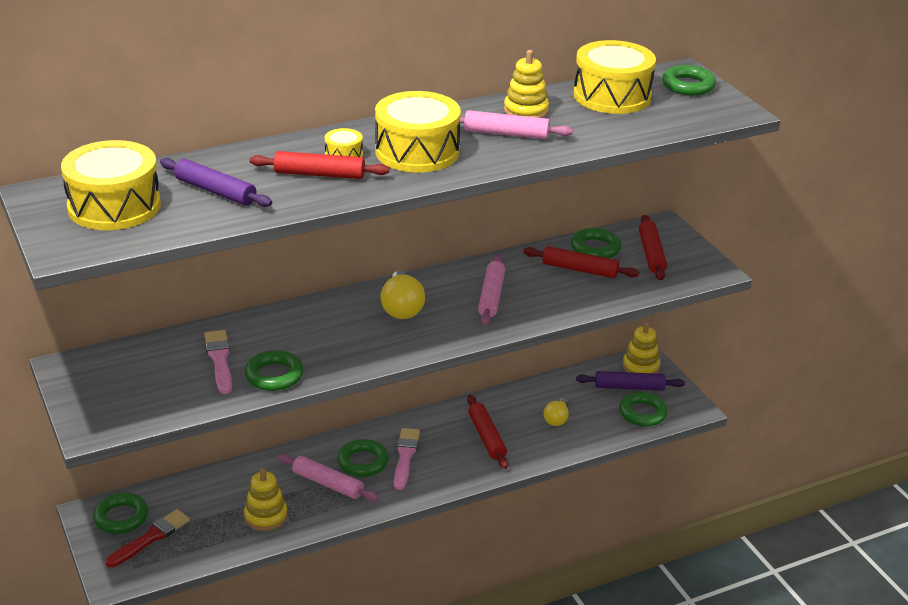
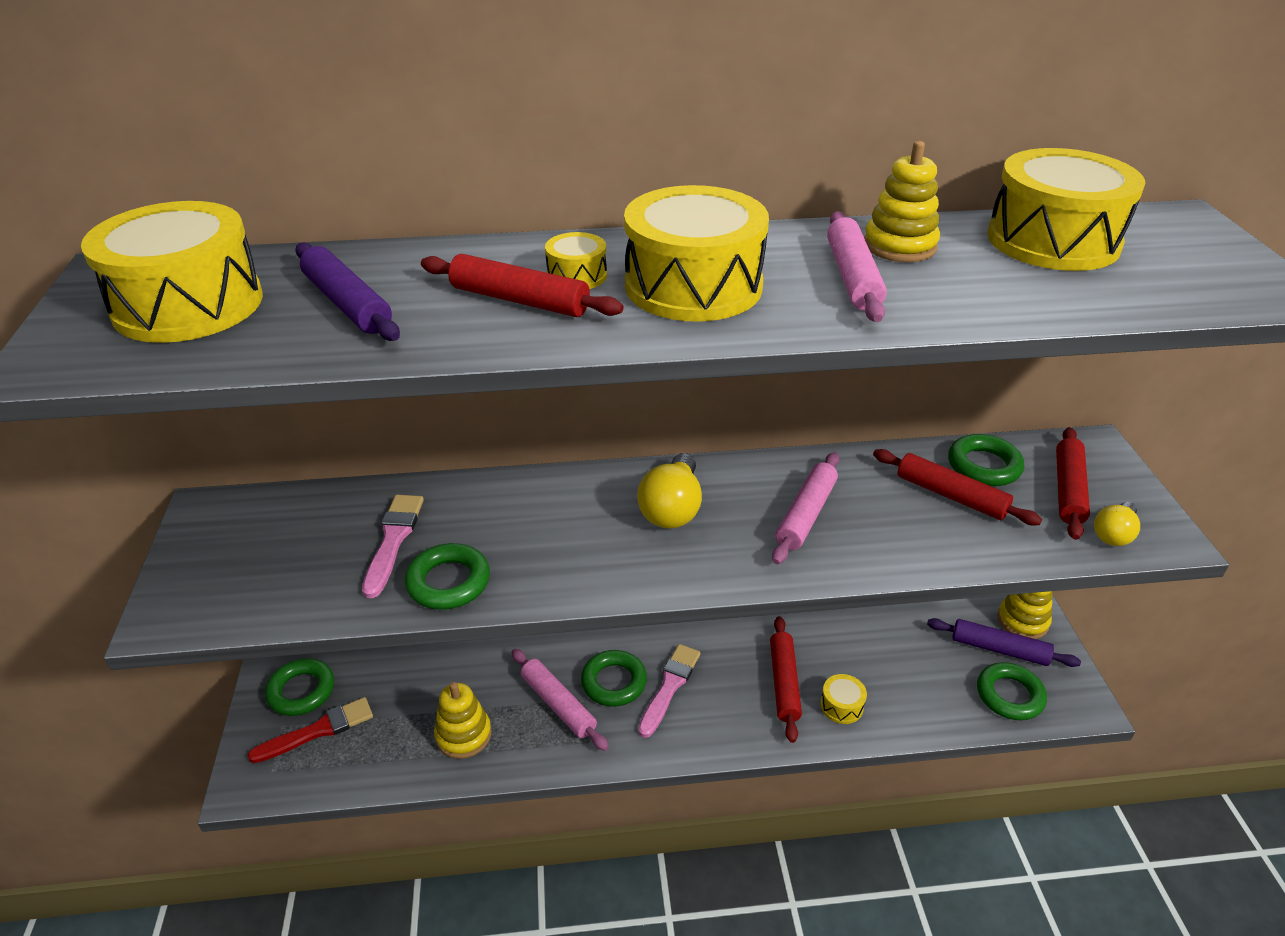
camera: 20 degrees right, 5 degrees up
(506, 134) = (852, 277): pink rolling pin -> pink rolling pin turned 60 degrees clockwise
(531, 442) = (841, 706): none -> yellow drum
(557, 419) = (886, 676): yellow light bulb -> yellow light bulb (1113, 534)
(688, 85) = (1191, 240): green ring -> none

